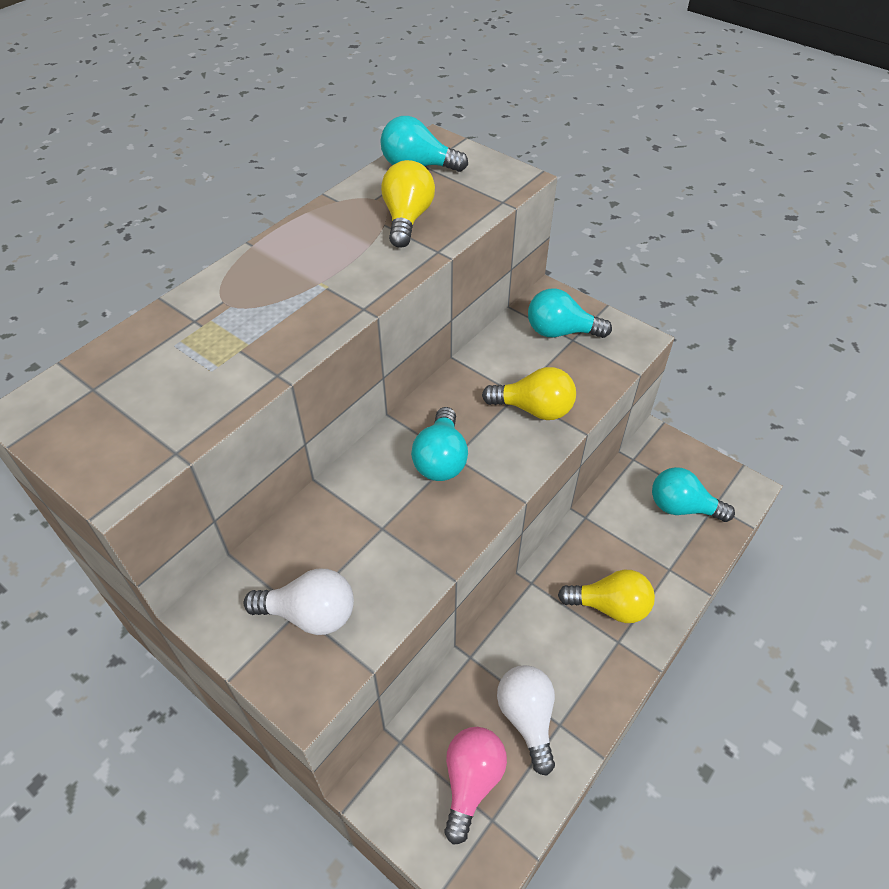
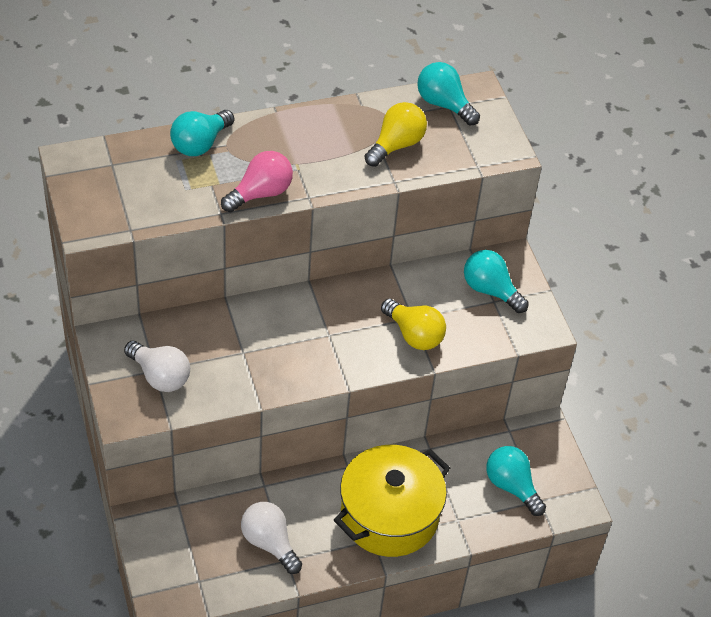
camera: 30 degrees right, 0 degrees up
(441, 459) = (318, 331): turquoise light bulb -> turquoise light bulb (200, 144)
(471, 781) = (204, 553): pink light bulb -> pink light bulb (260, 193)
(527, 718) = (269, 543): white light bulb -> white light bulb turned 60 degrees counterclockwise
(610, 606) = (389, 515): yellow light bulb -> yellow pot

